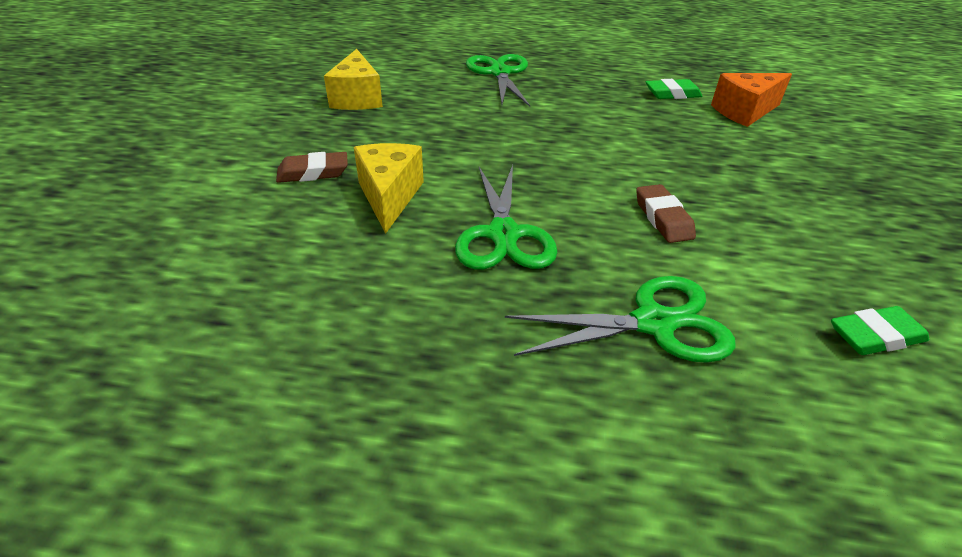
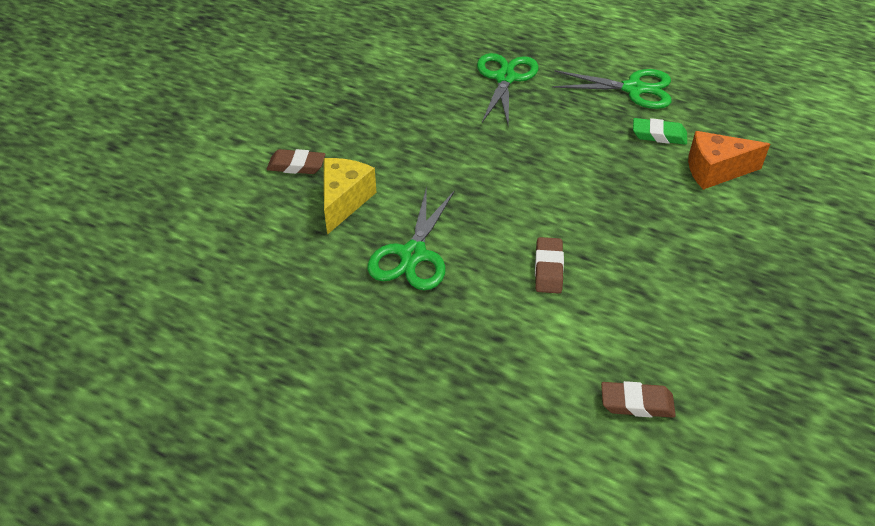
camera: 20 degrees right, 5 degrees up
(357, 98) = (361, 89): yellow cheese -> none
(653, 323) = (478, 351): green scissors -> green scissors (633, 89)
(875, 336) = (636, 403): green eraser -> brown eraser

